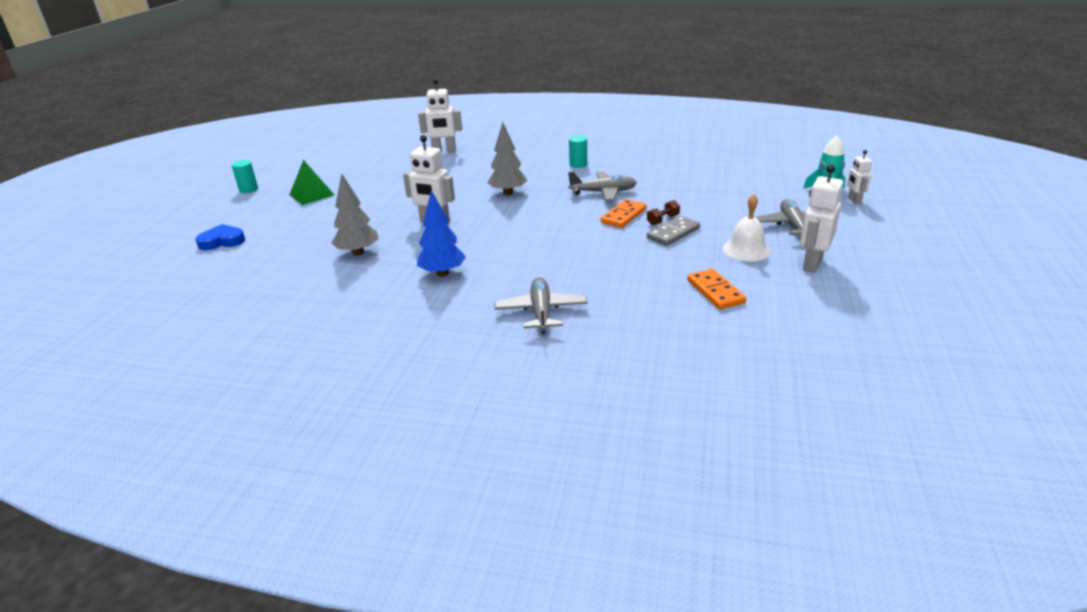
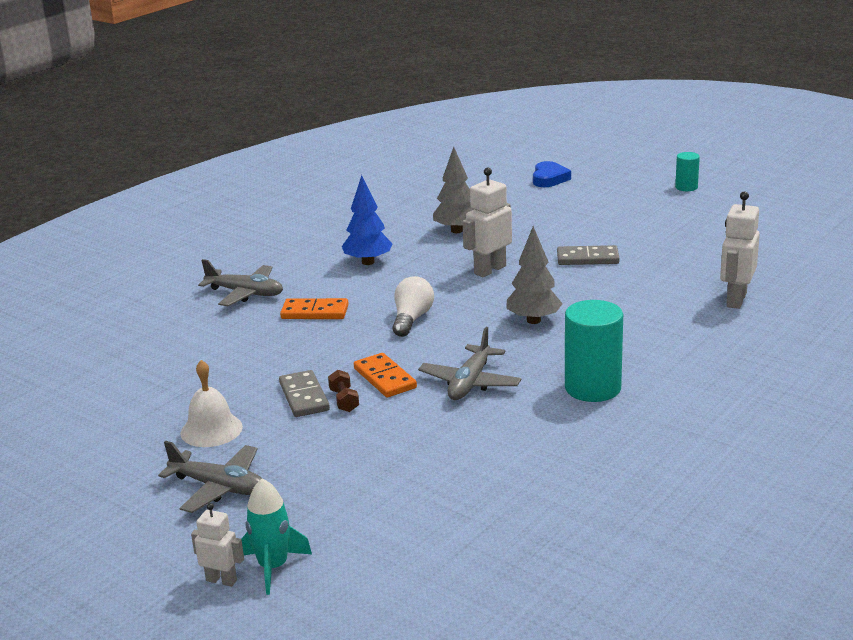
camera: 115 degrees right, 5 degrees down
(312, 195) = (638, 216): green pyramid -> none
(399, 196) = (587, 258): none -> grey domino
(535, 229) = (411, 319): none -> white light bulb
(578, 164) = (592, 388): turquoise cylinder -> turquoise cylinder, size x1.87
(715, 291) = (164, 381): orange domino -> orange domino (315, 312)
(812, 264) = (131, 459): white robot -> none

